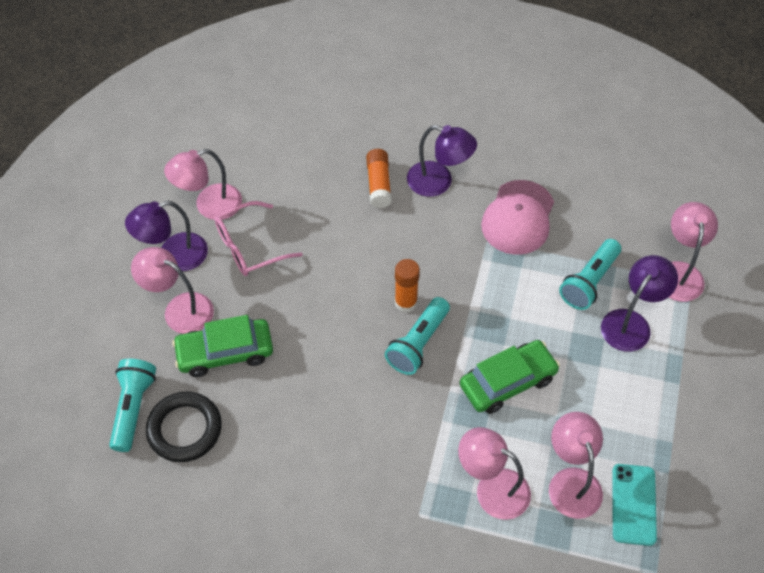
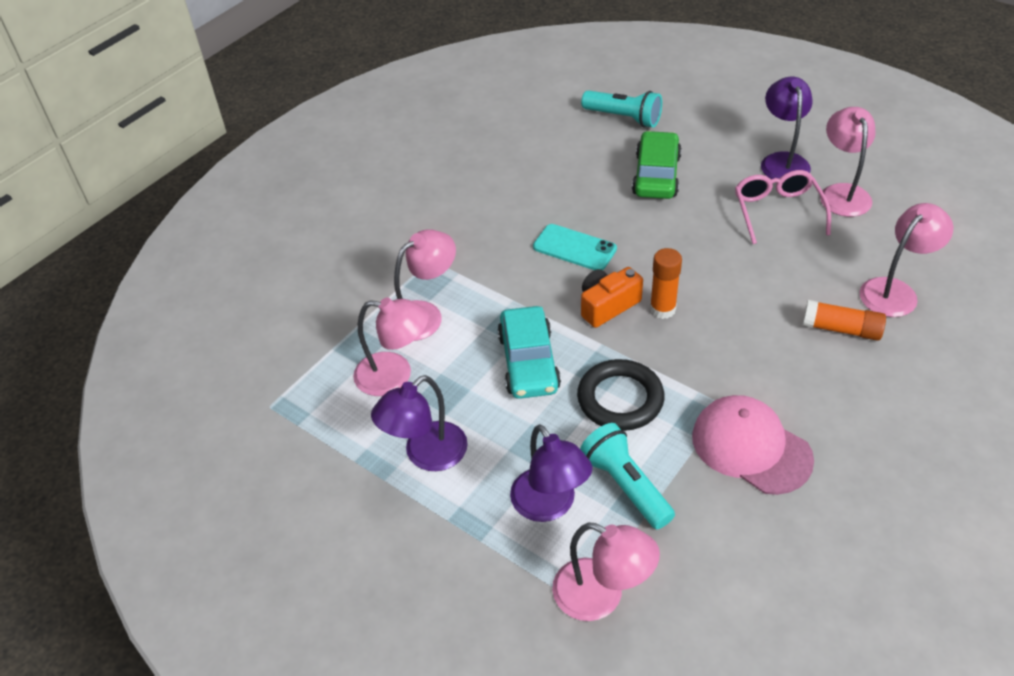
camera: 115 degrees right, 10 degrees down
(179, 309) = (717, 156): pink lamp -> pink lamp (895, 291)
(184, 429) = (589, 142): black ring -> black ring (620, 399)
(418, 343) = (607, 305): turquoise flashlight -> orange camera
(438, 182) = (831, 385): purple lamp -> purple lamp (426, 455)
(508, 382) = (528, 362): green car -> turquoise car
(633, 504) = (342, 416): turquoise phone -> turquoise phone (574, 248)

